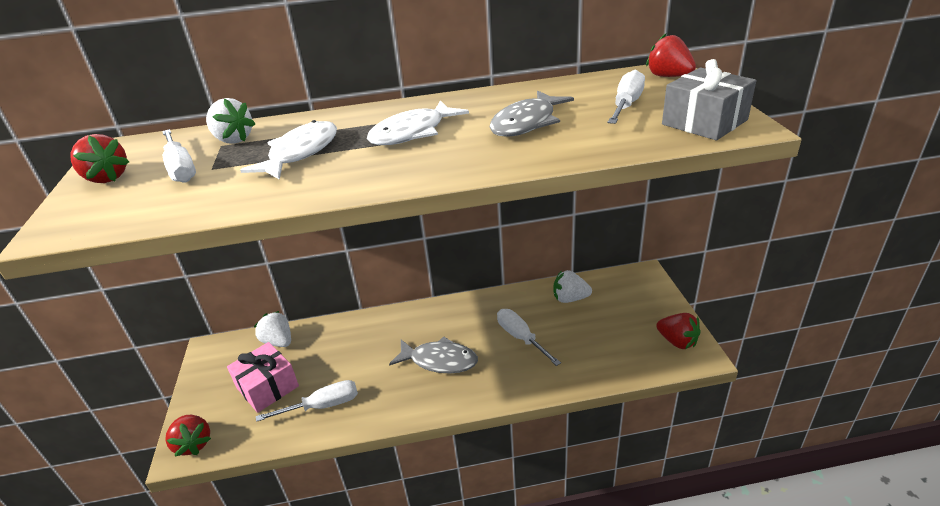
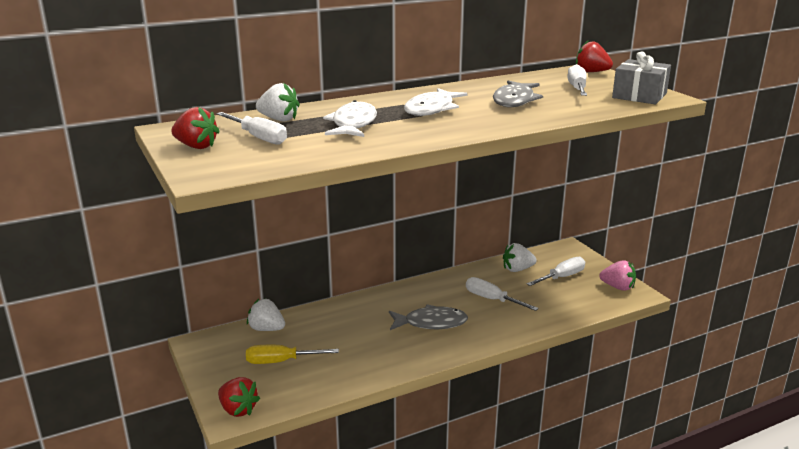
camera: 20 degrees left, 10 degrees down
(267, 387) = (281, 361): pink gift -> yellow screwdriver
(322, 406) = (345, 367): white screwdriver -> white screwdriver (561, 277)
(677, 341) = (618, 287): red strawberry -> pink strawberry

